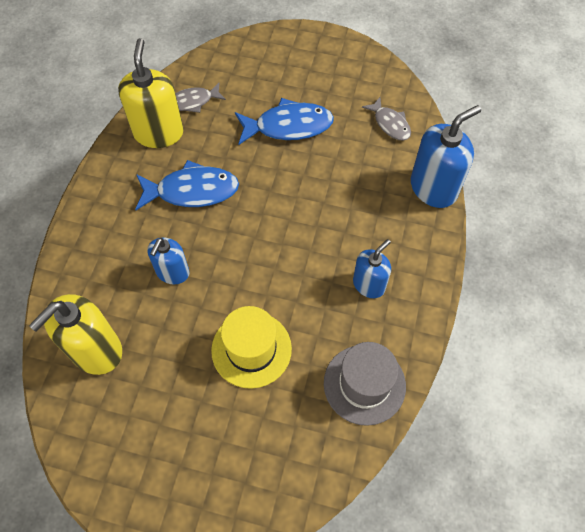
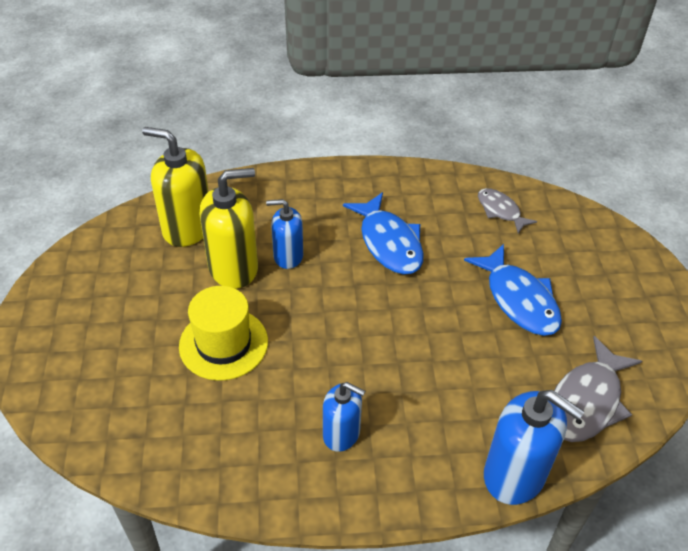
camera: 70 degrees right, 15 degrees down
(158, 133) = (445, 196): yellow soap dispenser -> yellow soap dispenser (233, 268)
(364, 384) = (212, 460): grey hat -> none
(390, 124) = (587, 401): grey fish -> grey fish, size x1.66

